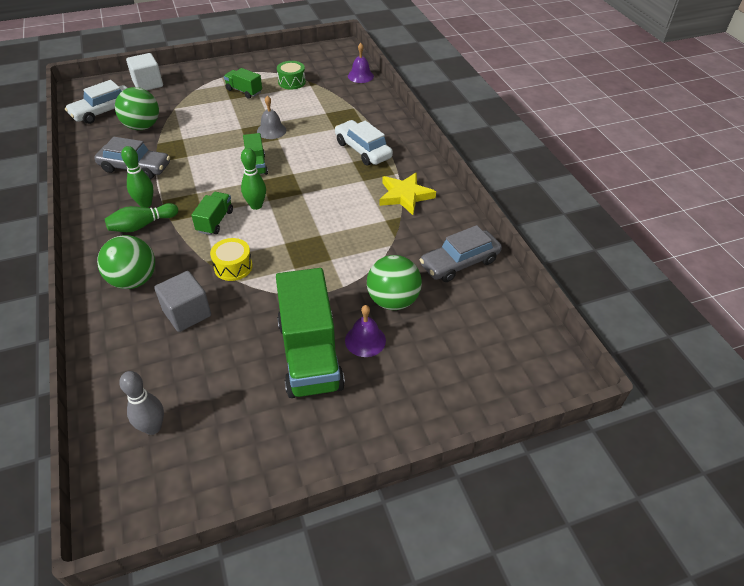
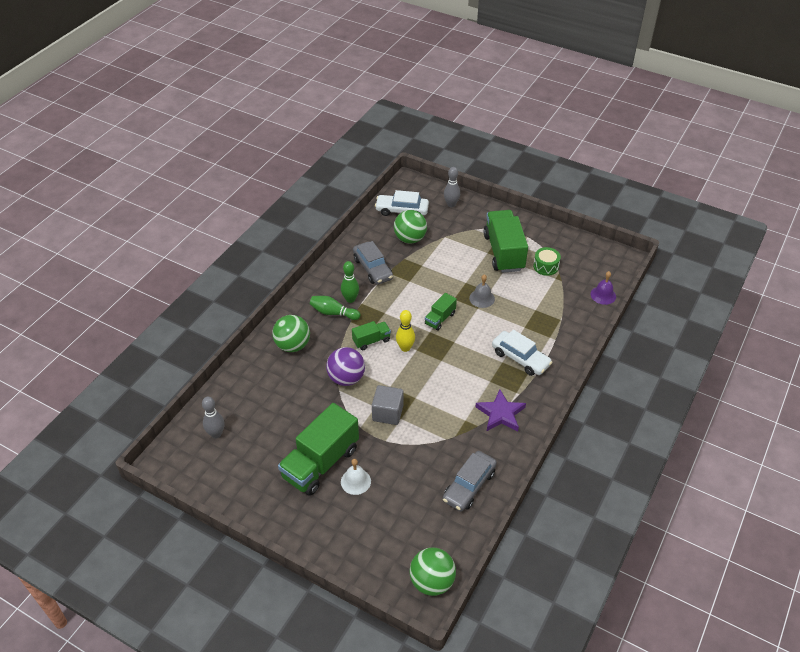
camera: 50 degrees right, 0 degrees up
(148, 84) = (451, 204): white cube -> grey bowling pin
(187, 313) = (294, 387): grey cube -> grey cube (387, 413)
(233, 267) = (346, 378): yellow drum -> purple ball
(244, 91) = (504, 252): green truck -> green truck, size x2.04
(256, 205) = (405, 348): green bowling pin -> yellow bowling pin
(363, 150) = (520, 358): white car -> white car turned 120 degrees clockwise
(365, 340) = (355, 481): purple bell -> white bell
(393, 300) = (399, 473): green ball -> green ball (432, 582)
(405, 195) = (500, 413): yellow star -> purple star
(459, 263) = (469, 486): grey car -> grey car turned 75 degrees counterclockwise

